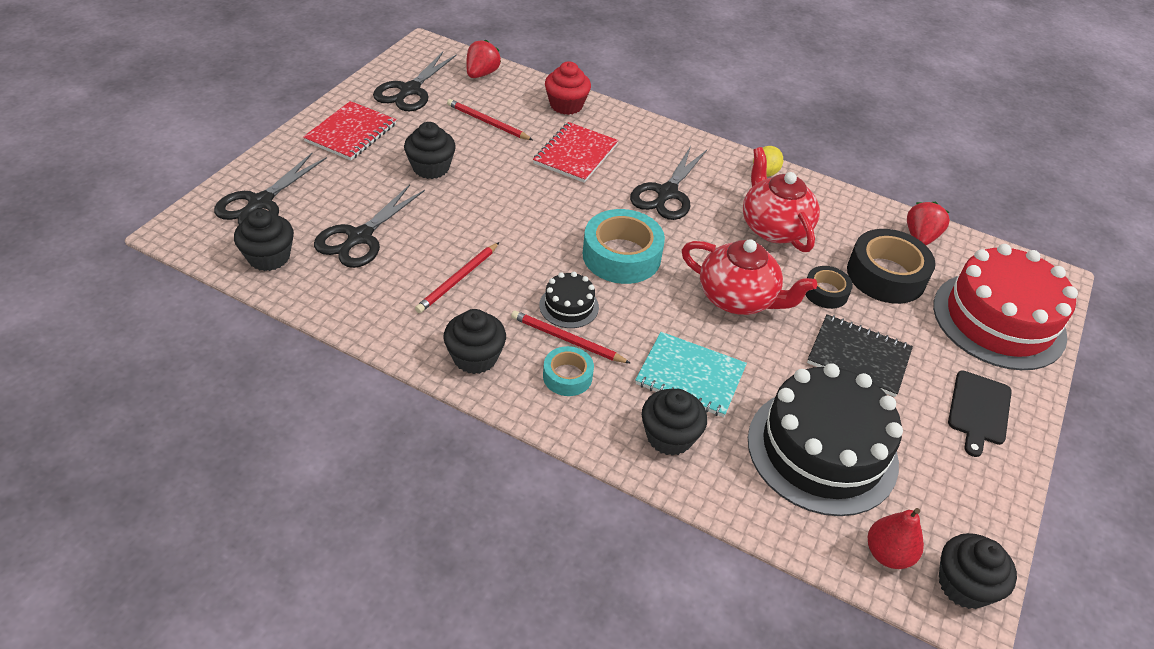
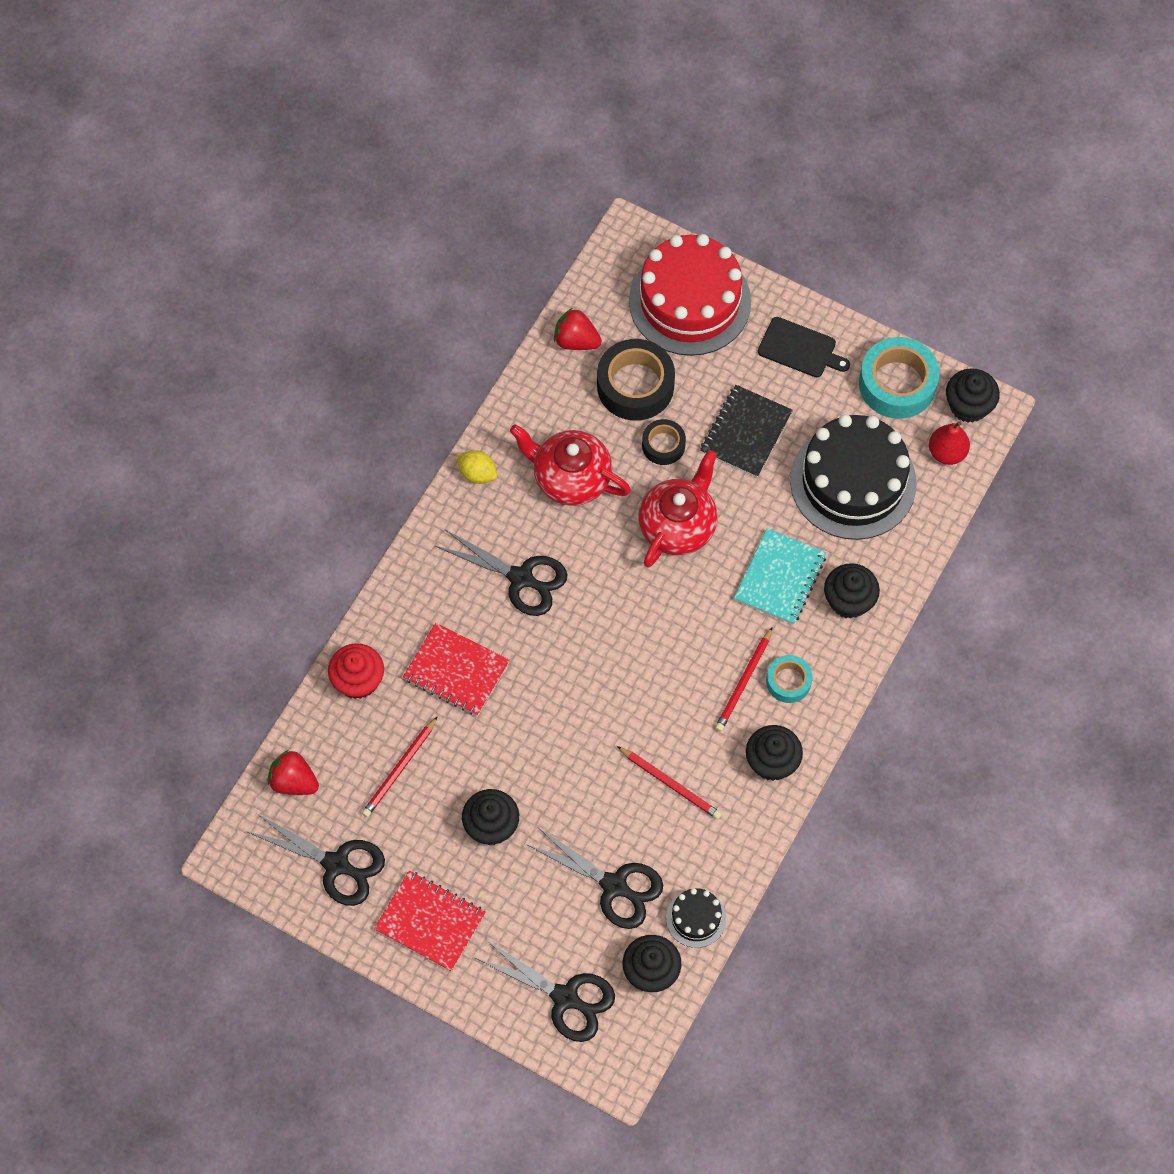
camera: 85 degrees left, 20 degrees up
(569, 306) = (699, 680): black cake -> black cake (696, 918)
(621, 256) = (624, 629): turquoise tape -> turquoise tape (897, 384)
(774, 228) = (571, 478): red teapot -> red teapot turned 45 degrees clockwise

